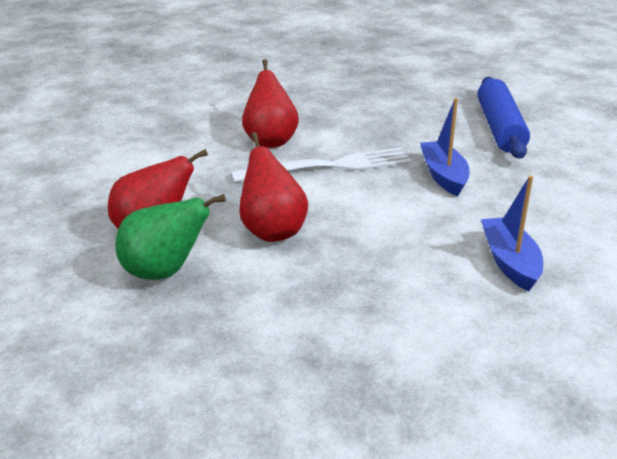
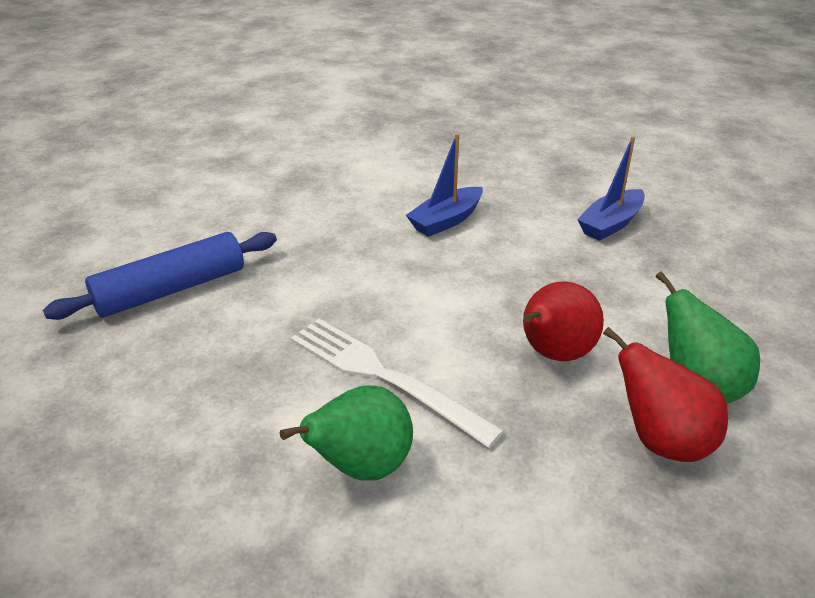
camera: 125 degrees left, 5 degrees up
(270, 141) = (361, 467): red pear -> green pear
(443, 176) = (329, 291): blue boat -> blue boat (610, 224)

